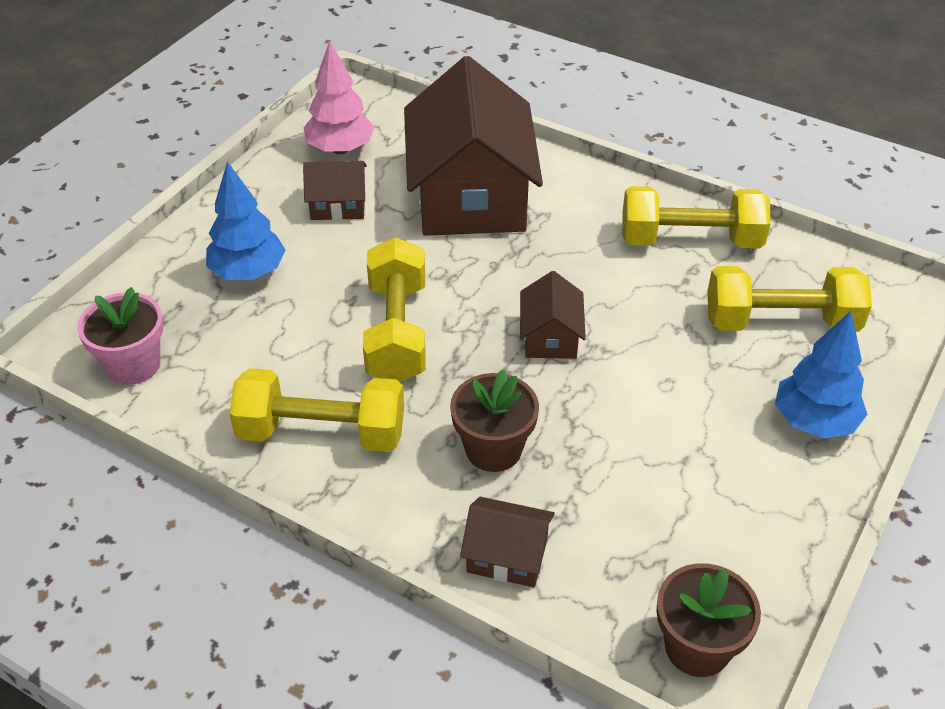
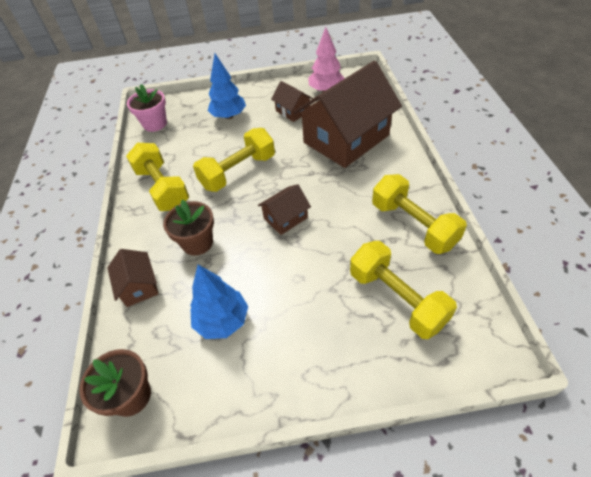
camera: 55 degrees right, 5 degrees up
(814, 421) = (334, 359): blue tree -> blue tree (222, 321)

